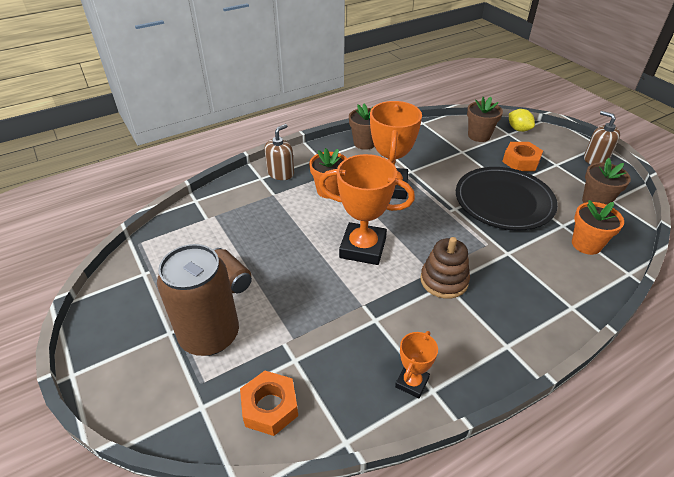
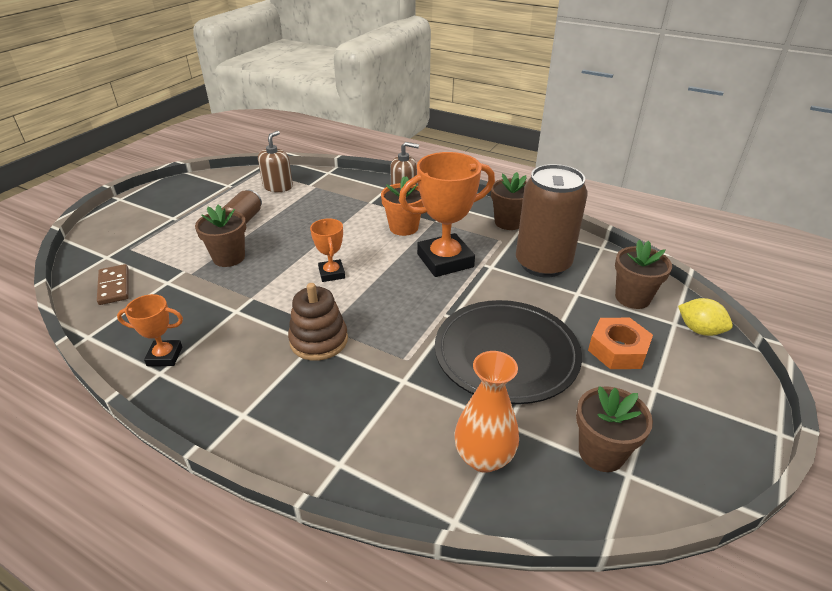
camera: 60 degrees right, 5 degrees down
(209, 335) = (177, 234): brown can -> brown can (543, 264)
(270, 407) = (114, 286): orange nut -> brown domino
(288, 305) = (229, 257): none -> brown flower pot
(363, 248) = (331, 273): orange trophy -> orange trophy, size x0.52
(518, 129) = (699, 330): yellow lemon -> yellow lemon turned 75 degrees counterclockwise
(586, 244) = (484, 457): orange flower pot -> orange vase
(595, 159) = (728, 433): brown soap dispenser -> brown soap dispenser (278, 186)

